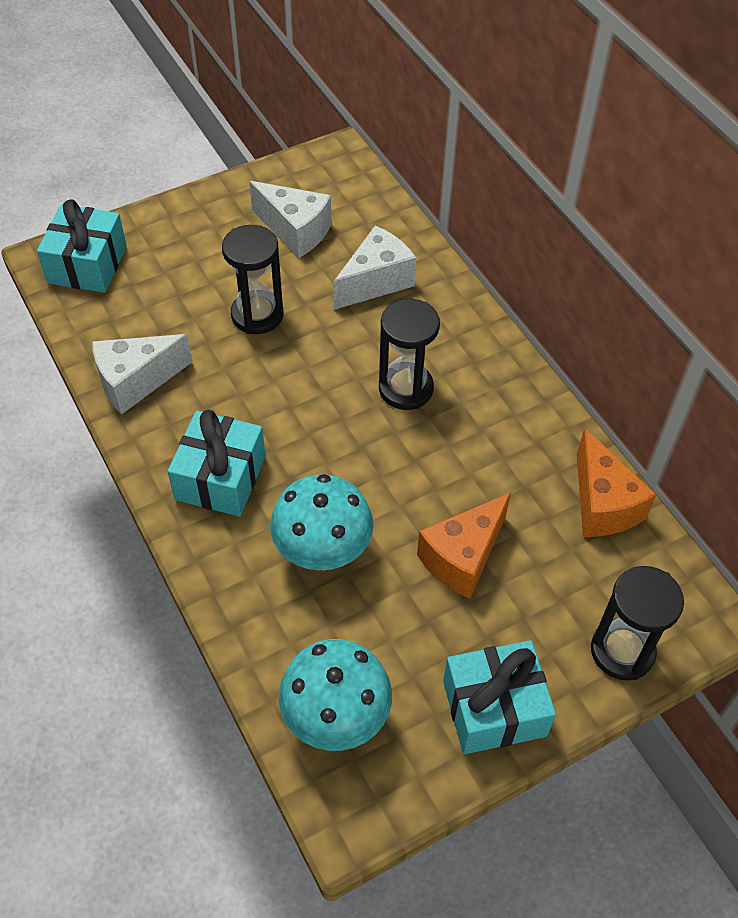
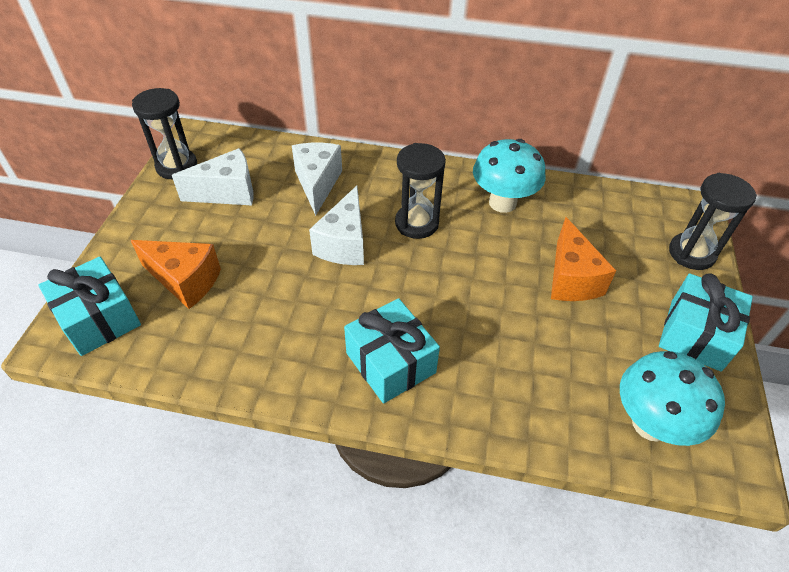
camera: 50 degrees left, 5 degrees down
(136, 382) = (249, 359): white cheese -> white cheese (344, 243)
(257, 315) = (272, 254): black hourglass -> black hourglass (177, 166)
(323, 552) = (508, 345): turquoise mushroom -> turquoise mushroom (502, 203)
(602, 504) = (583, 198): orange cheese -> orange cheese (185, 281)

